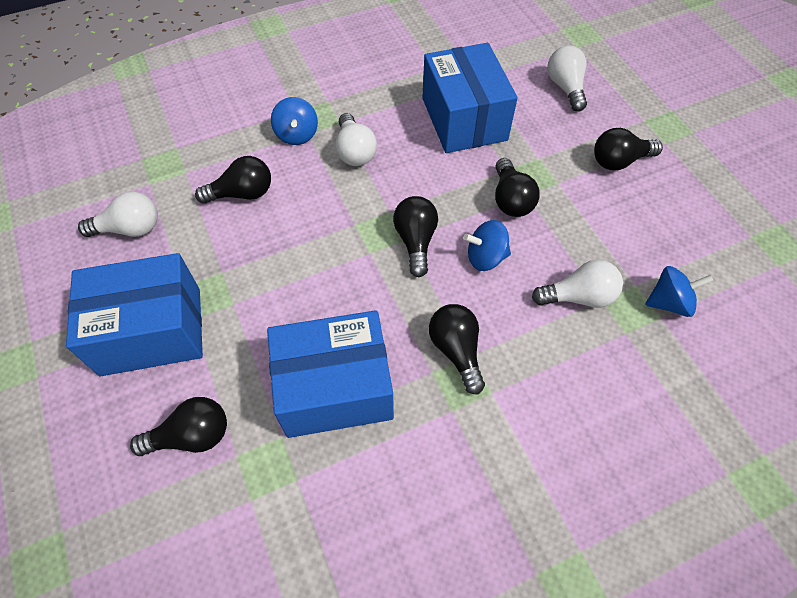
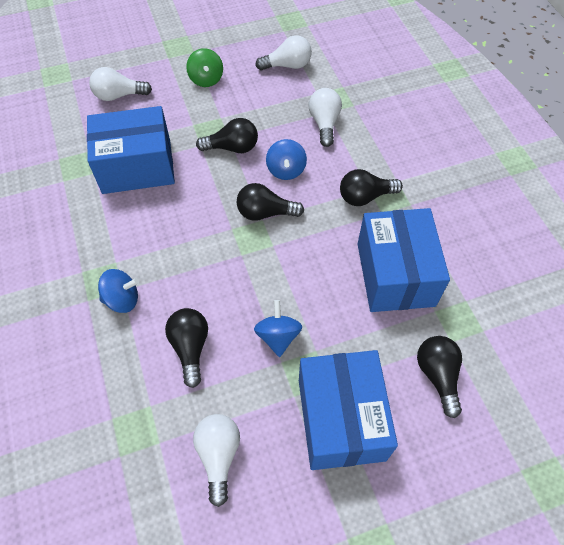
camera: 85 degrees left, 0 degrees up
(354, 151) = (156, 251): white light bulb -> white light bulb (287, 65)
(619, 161) = (206, 79): black light bulb -> green spinning top
(669, 302) = (332, 80): blue spinning top -> blue spinning top (278, 336)

